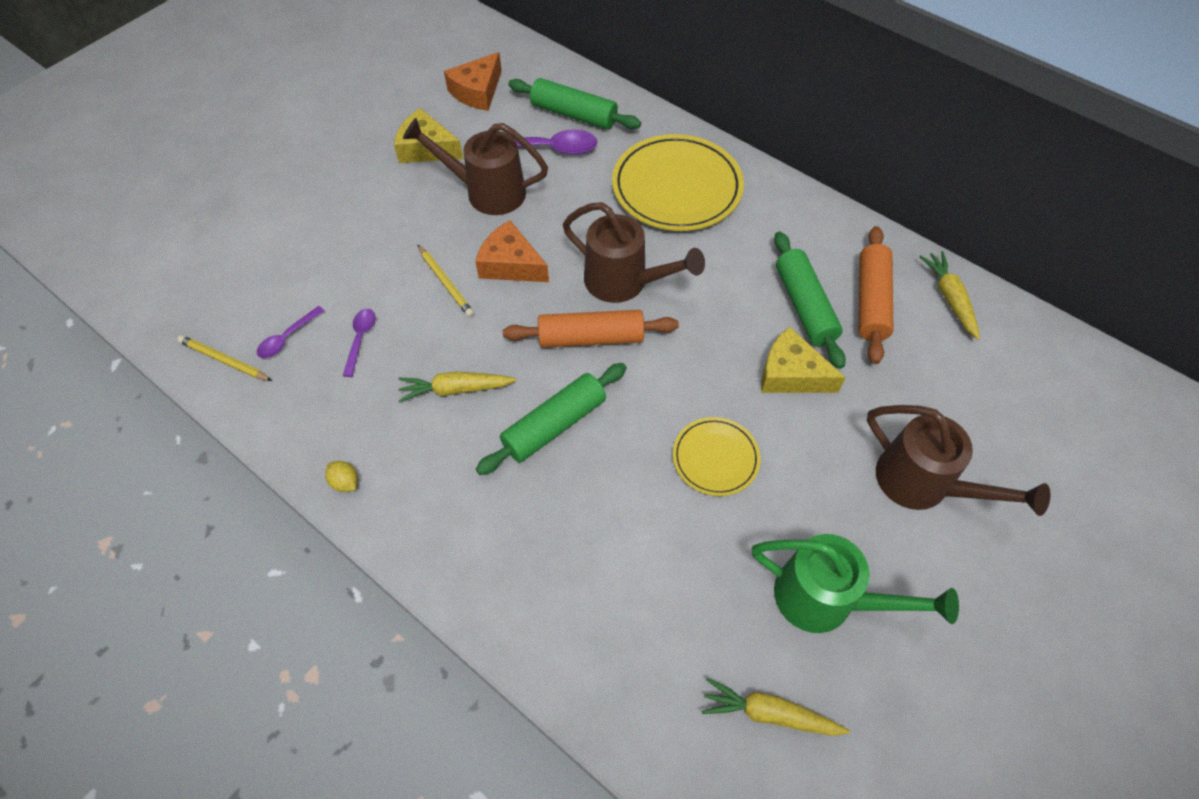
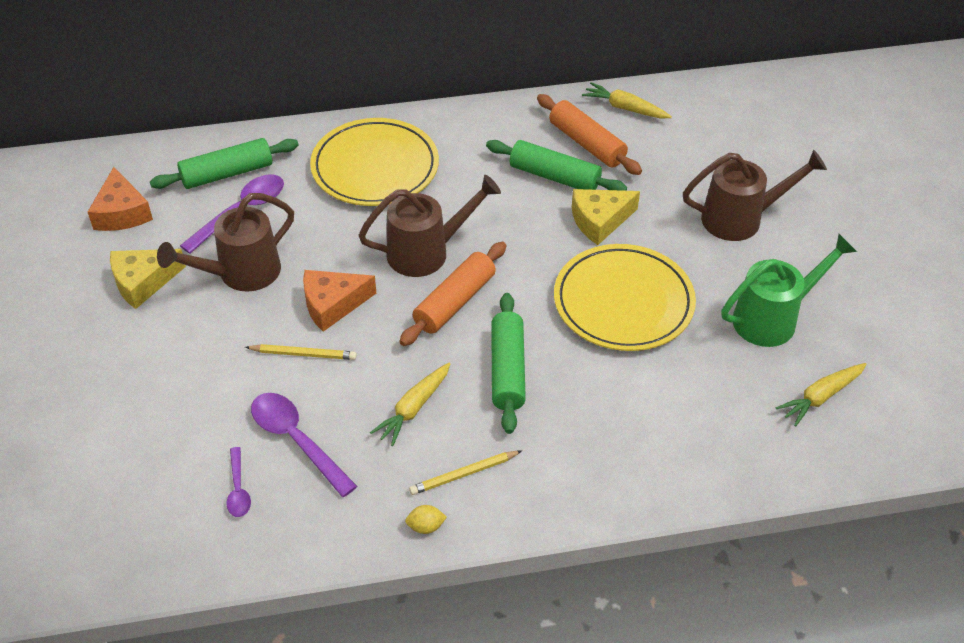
camera: 50 degrees left, 10 degrees down
(224, 360) = (211, 547): yellow pencil -> yellow pencil (464, 474)
(360, 339) = (297, 440): purple spoon -> purple spoon, size x1.79
(715, 458) = (623, 302): yellow plate -> yellow plate, size x1.85

